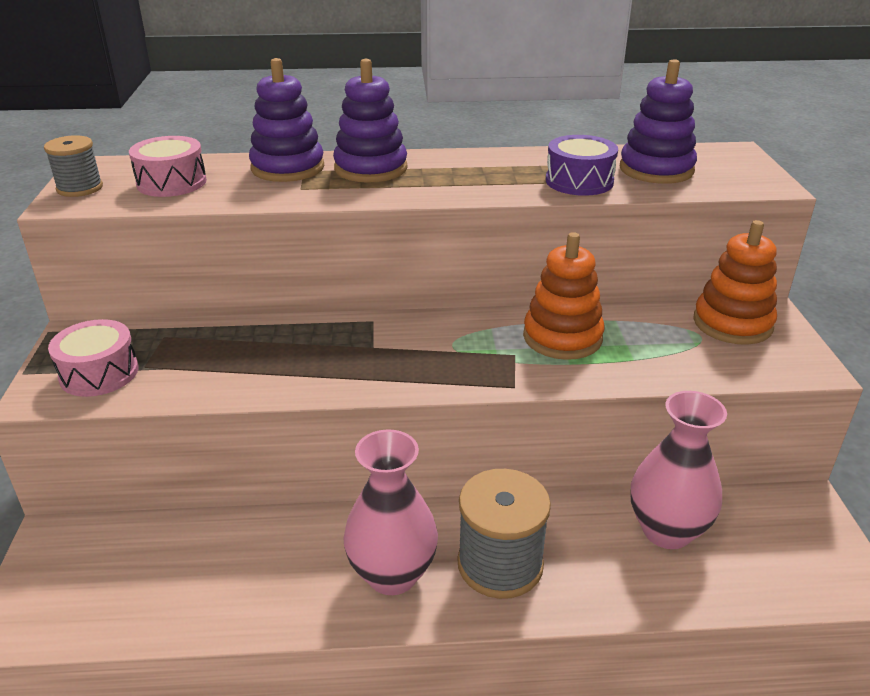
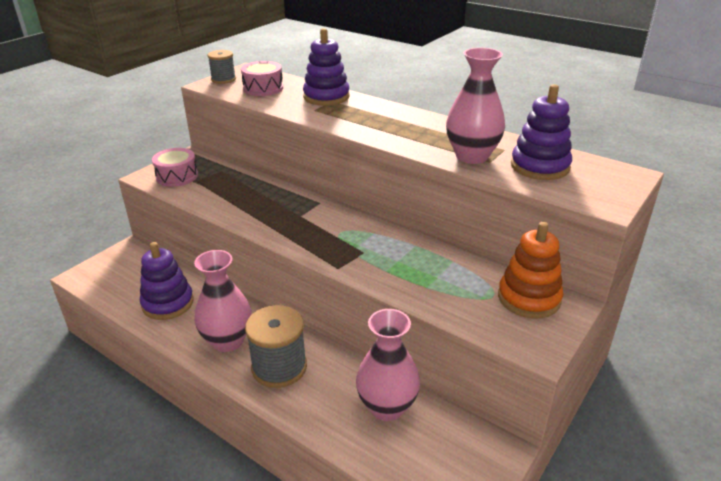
camera: 40 degrees right, 0 degrees up
(371, 168) = (366, 110): purple stacking toy -> purple stacking toy (168, 303)
(562, 337) = (404, 256): orange stacking toy -> none
(579, 181) = (472, 156): purple drum -> pink vase

